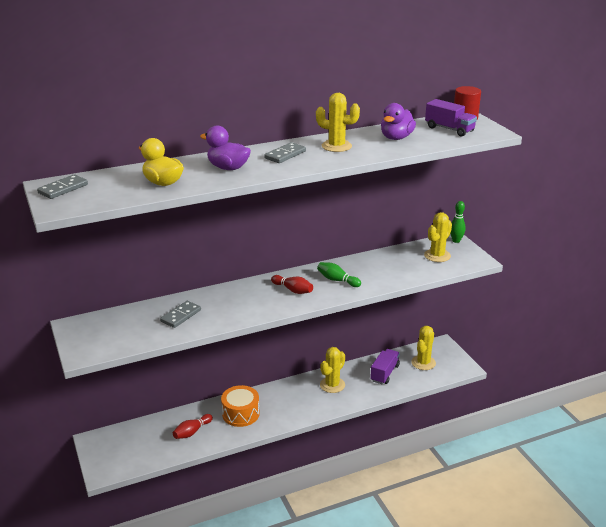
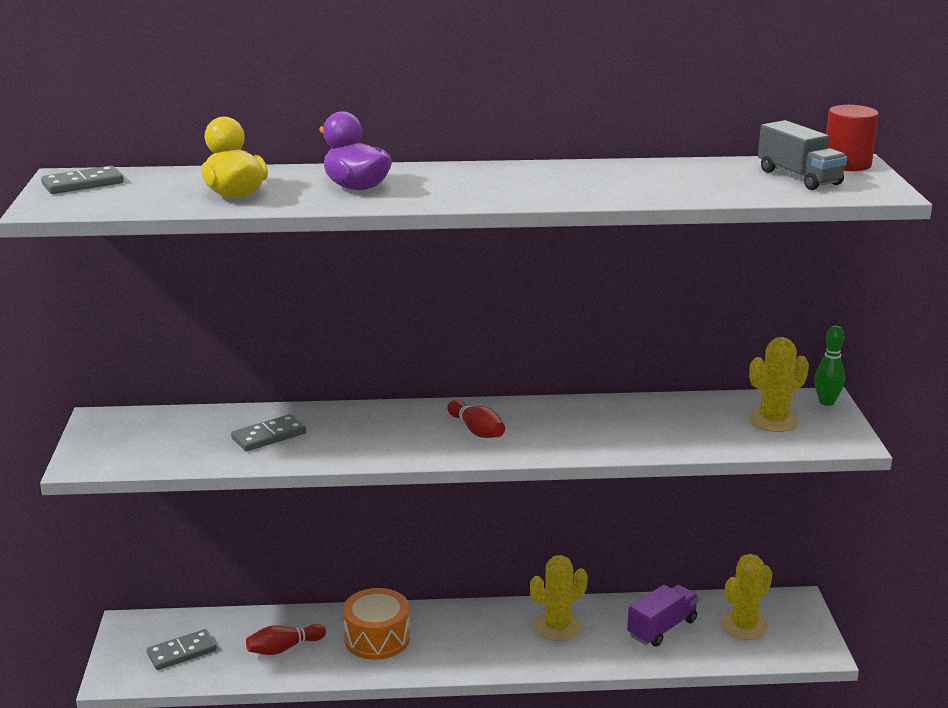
camera: 20 degrees right, 5 degrees down
(285, 155) = (468, 181): grey domino -> grey domino (182, 652)
(336, 146) = (567, 179): yellow cactus -> none
(337, 280) = (563, 429): green bowling pin -> none
(396, 138) = (686, 179): purple duck -> none
(449, 129) = (799, 177): purple truck -> grey truck

